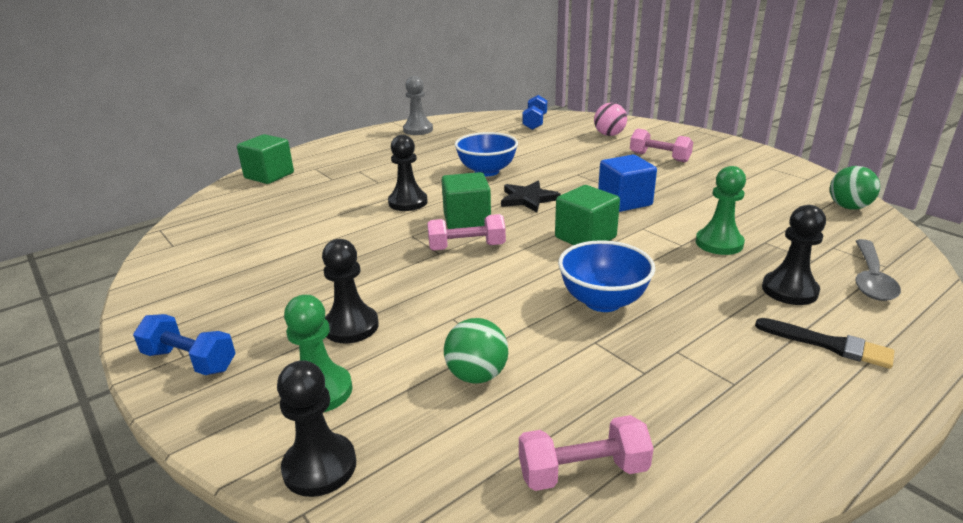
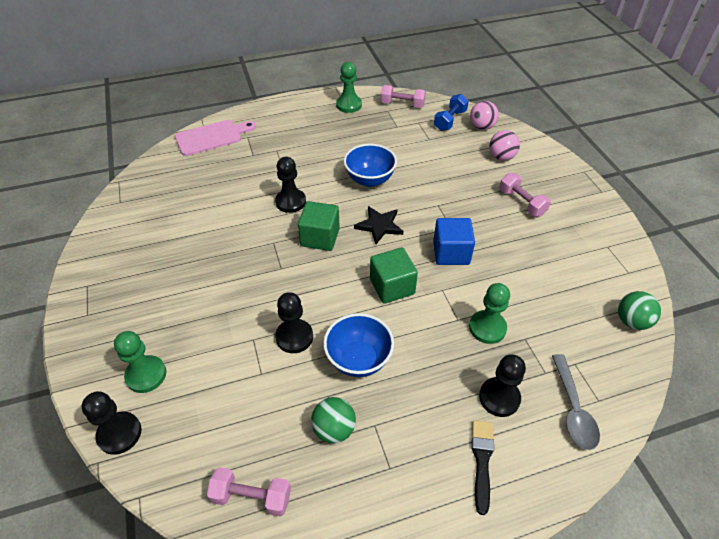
camera: 20 degrees right, 20 degrees up
(190, 361) = (89, 321): blue dumbbell -> none
(269, 175) = (212, 137): green cube -> pink cutting board
(351, 326) = (189, 324): black pawn -> black pawn (294, 337)
(418, 130) = (349, 105): grey pawn -> green pawn
(467, 247) = (302, 268): pink dumbbell -> pink dumbbell (402, 104)
(477, 375) = (238, 397): green ball -> green ball (334, 429)
(570, 121) = (481, 127): none -> pink ball
(829, 344) = (482, 460): black brush -> black brush turned 135 degrees counterclockwise
(871, 278) = (573, 409): grey spoon -> grey spoon turned 45 degrees counterclockwise

